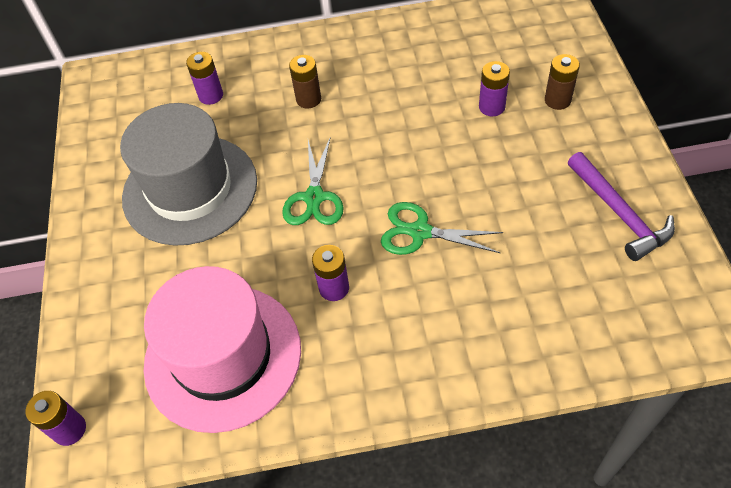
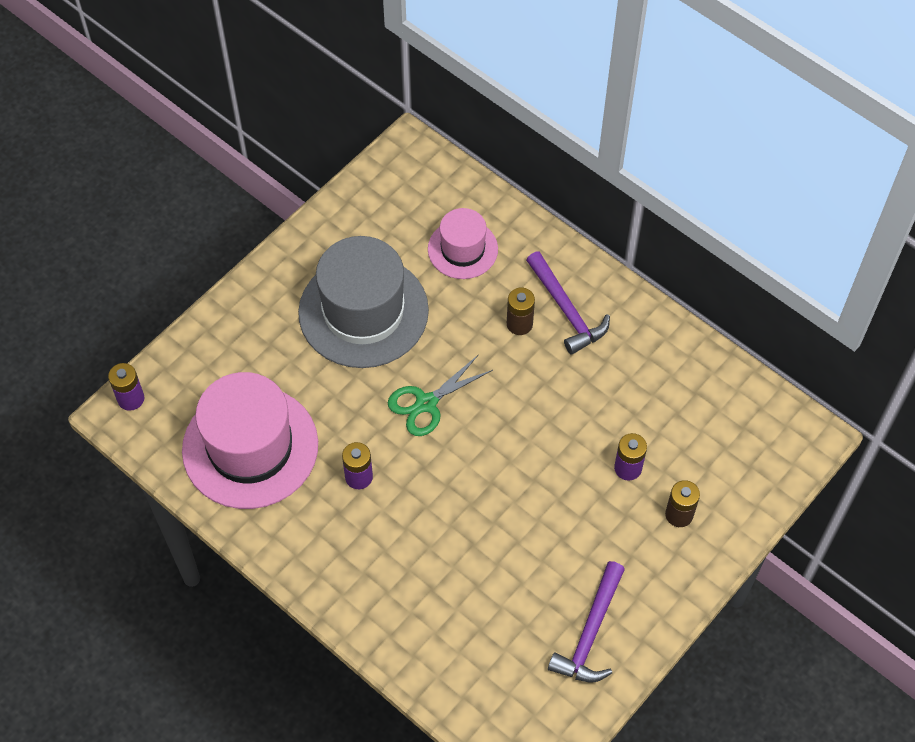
camera: 45 degrees right, 5 degrees up
(211, 95) = (462, 249): purple battery -> pink hat
(326, 67) = (566, 310): none -> purple hammer
(420, 232) = (455, 500): green scissors -> none

